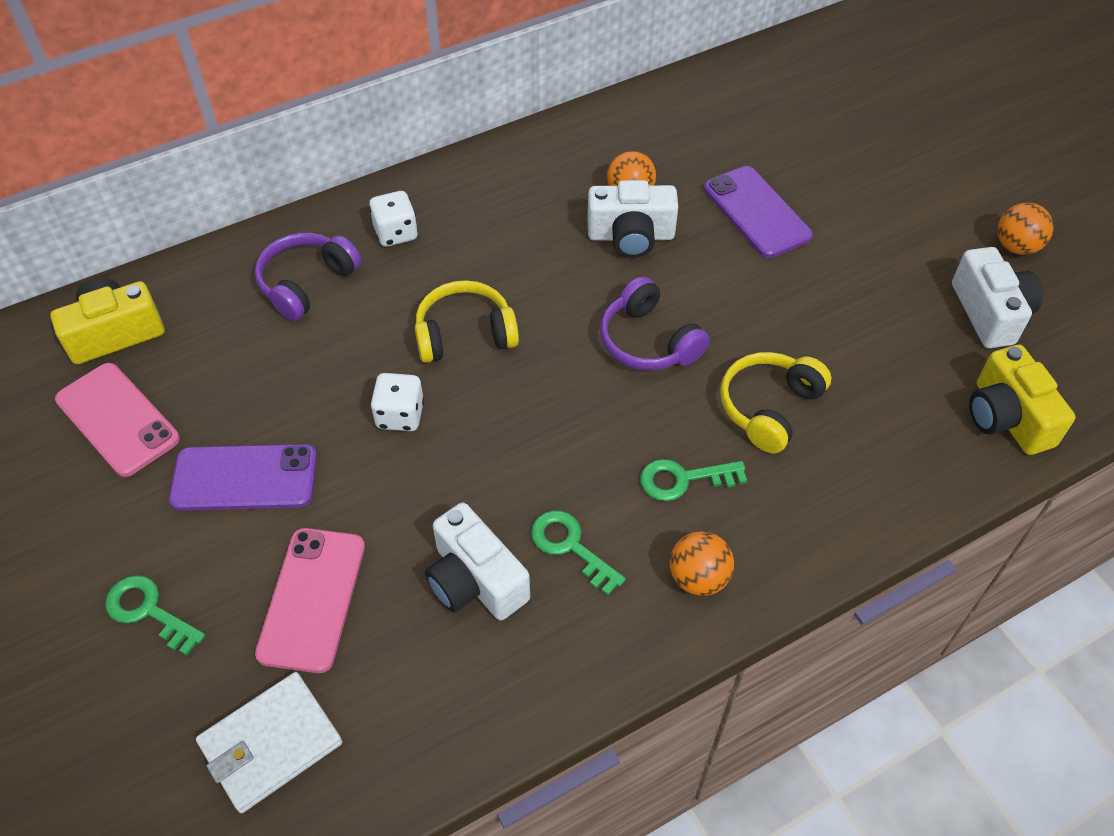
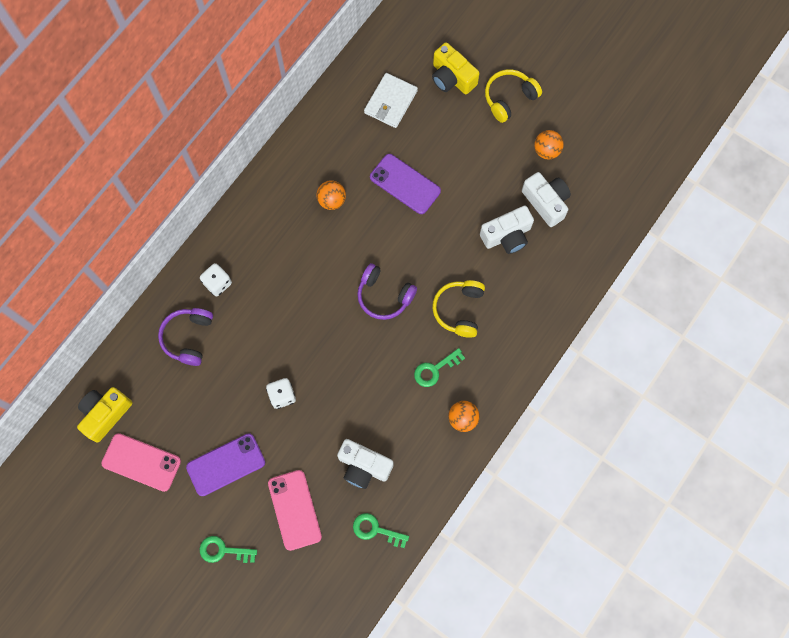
camera: 25 degrees left, 20 degrees up
(271, 744) = (315, 582): white wallet -> white wallet (390, 102)
(465, 334) = (289, 332): yellow headphones -> yellow headphones (509, 98)
(570, 547) = (399, 429): green key -> green key (376, 530)
(631, 236) = (345, 230): white camera -> white camera (507, 236)
(1007, 417) = (572, 265): yellow camera -> yellow camera (452, 78)

